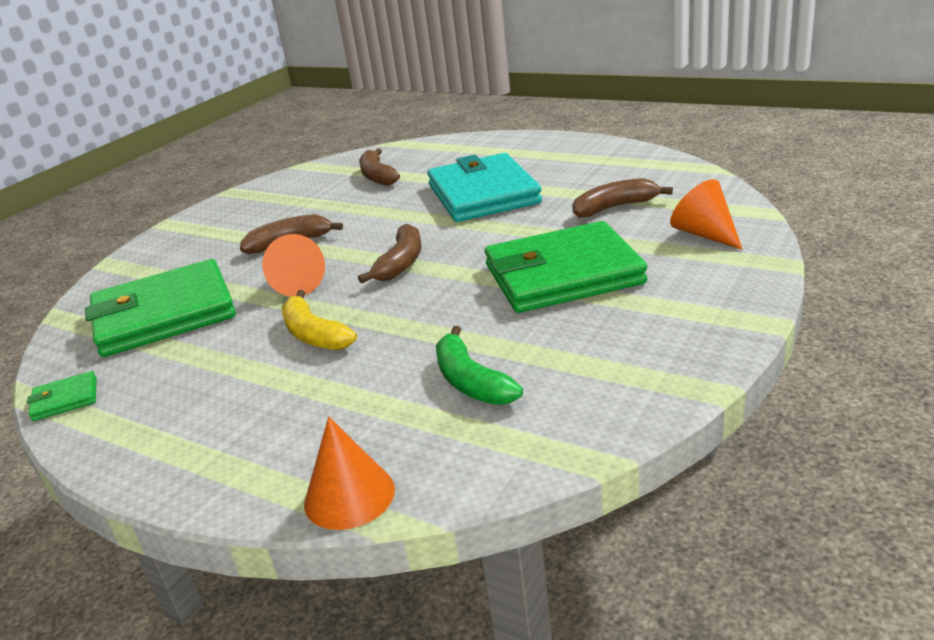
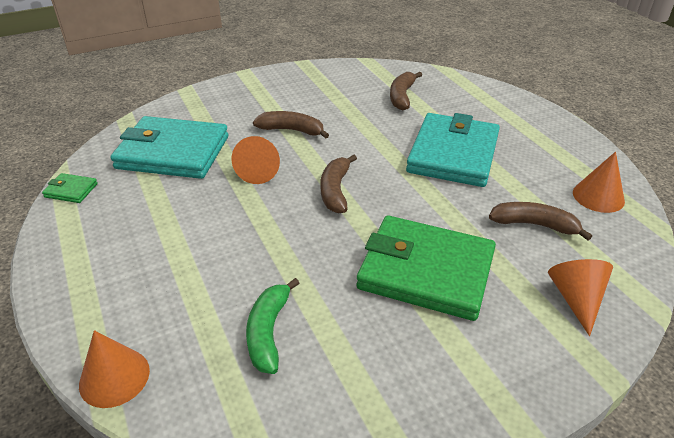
camera: 30 degrees right, 10 degrees up
(164, 314) = (173, 152): green wallet -> turquoise wallet
(314, 334) = (227, 223): yellow banana -> none
(401, 263) = (335, 190): brown banana -> brown banana turned 135 degrees clockwise
(642, 170) = (598, 196): none -> orange cone

